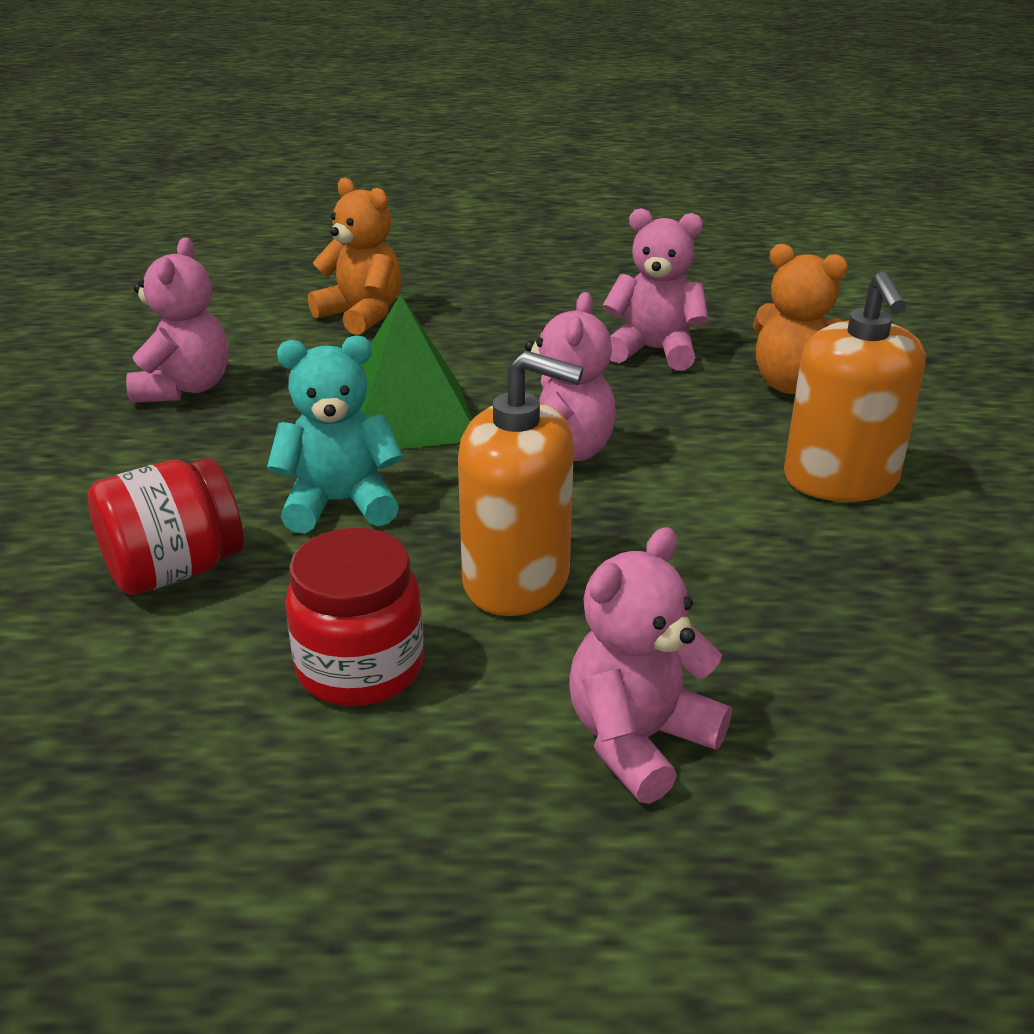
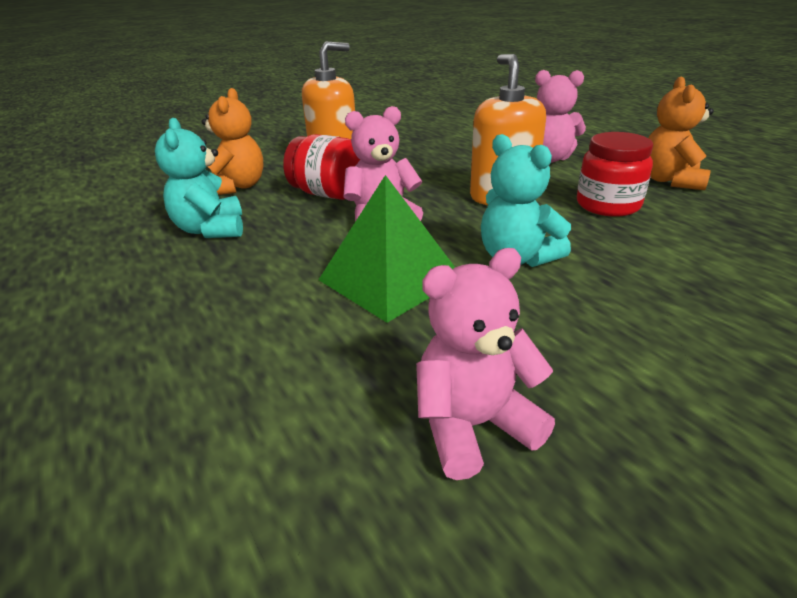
camera: 120 degrees left, 0 degrees up
(175, 570) = (651, 277): red jar -> red jar (327, 194)
(362, 315) = (203, 393): orange teddy bear -> orange teddy bear (669, 180)
(654, 351) = (211, 230): pink teddy bear -> turquoise teddy bear

